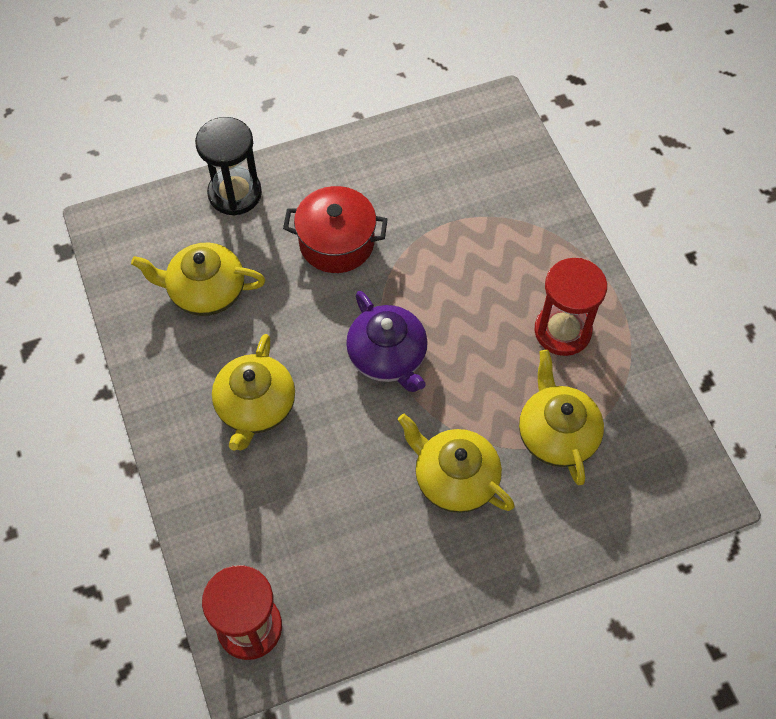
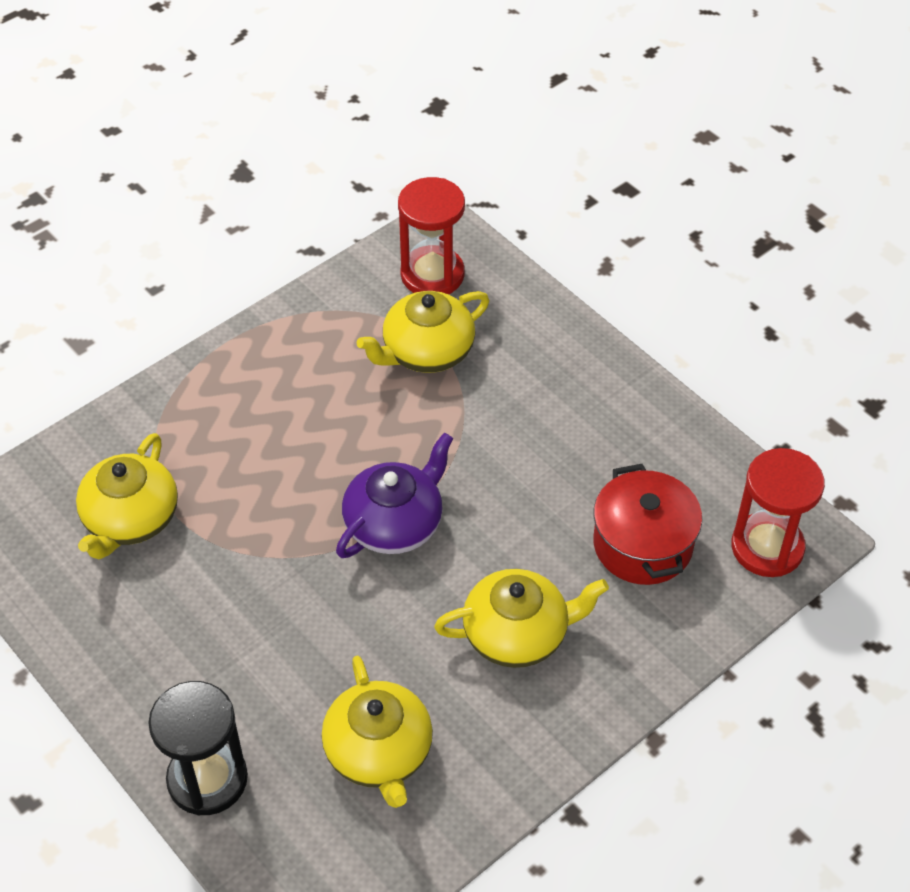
camera: 110 degrees left, 10 degrees down
(336, 243) = (250, 628): red pot -> red pot (643, 544)
(454, 478) = (517, 422): yellow teapot -> yellow teapot (130, 519)
(562, 331) = (297, 374): red hourglass -> red hourglass (432, 274)

